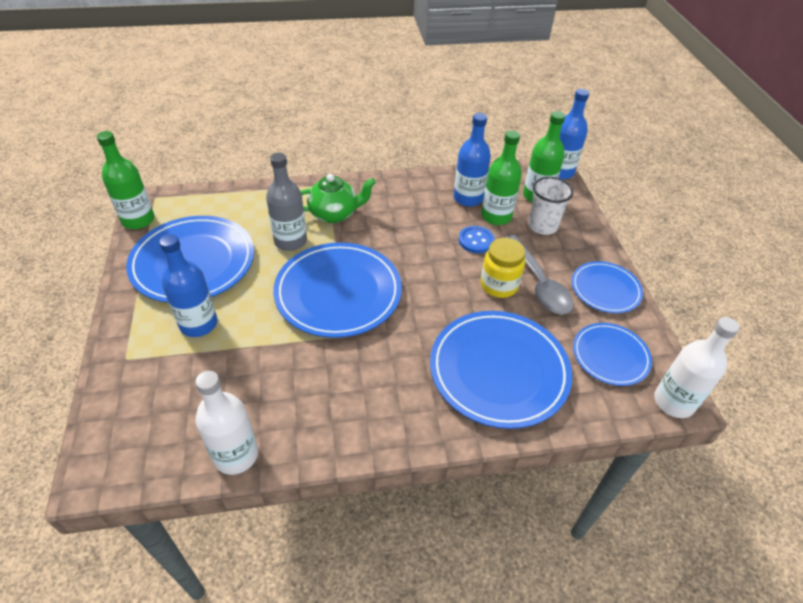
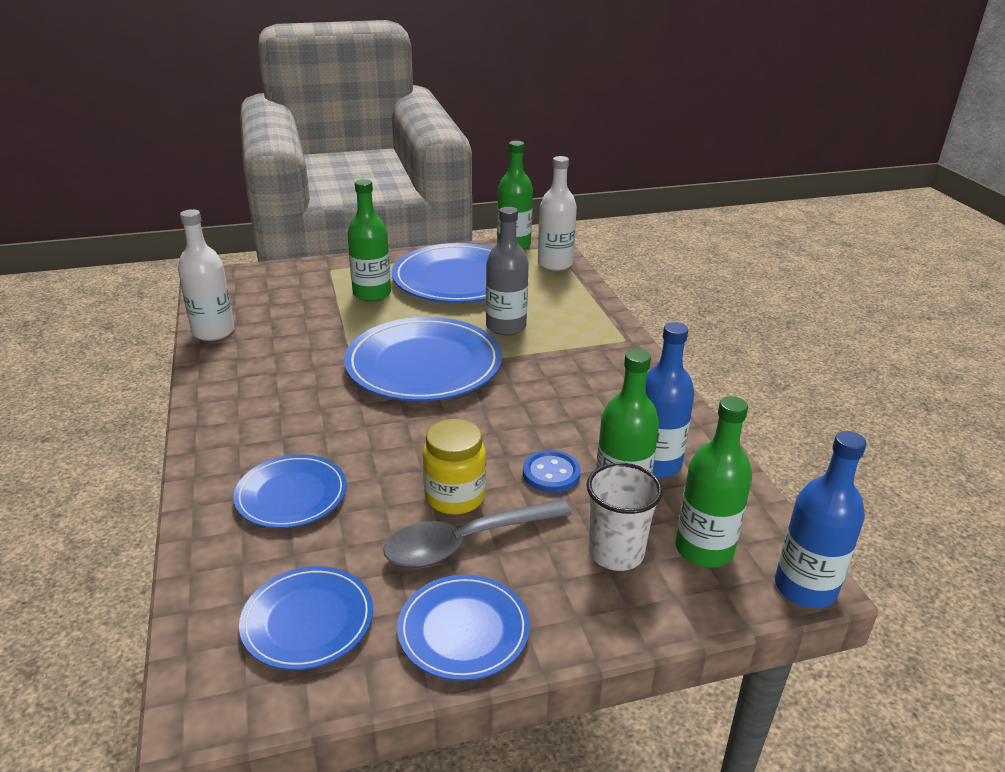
camera: 85 degrees right, 15 degrees down
(198, 324) = (372, 294): blue bottle -> green bottle
(334, 214) = (567, 350): green teapot -> none
(499, 370) = (291, 495): blue plate -> blue plate, size x0.57
(673, 402) = (201, 698): white bottle -> white bottle (555, 264)

